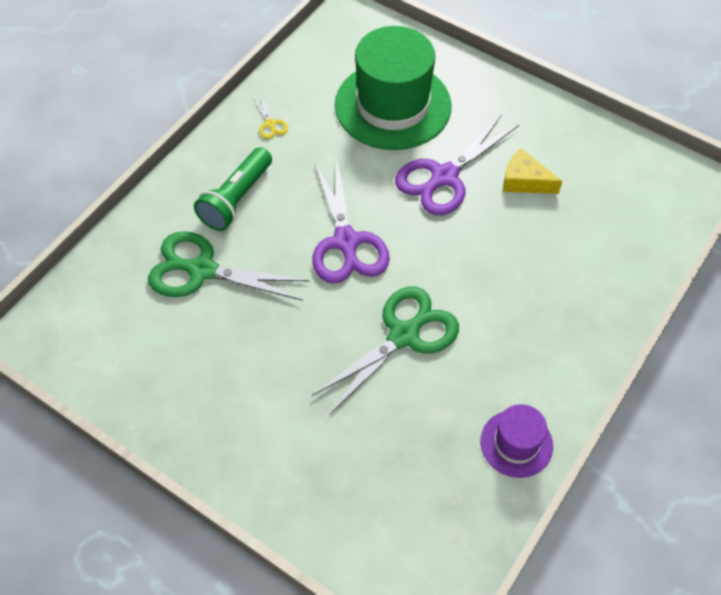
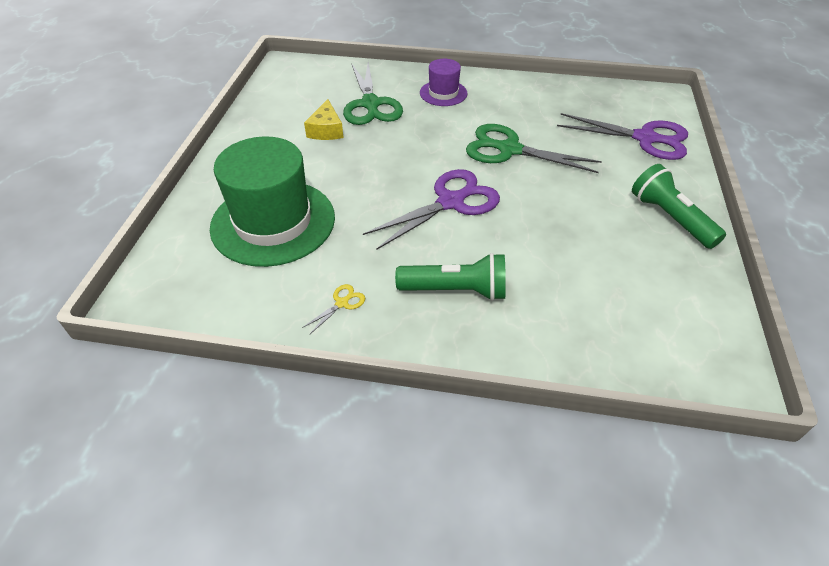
camera: 115 degrees left, 10 degrees down
(202, 270) = (551, 280): green scissors -> green scissors (370, 104)
(210, 424) = (670, 218): none -> green flashlight
(444, 176) = (345, 169): purple scissors -> purple scissors (645, 138)
(516, 443) = (541, 90): purple hat -> purple hat (443, 93)

